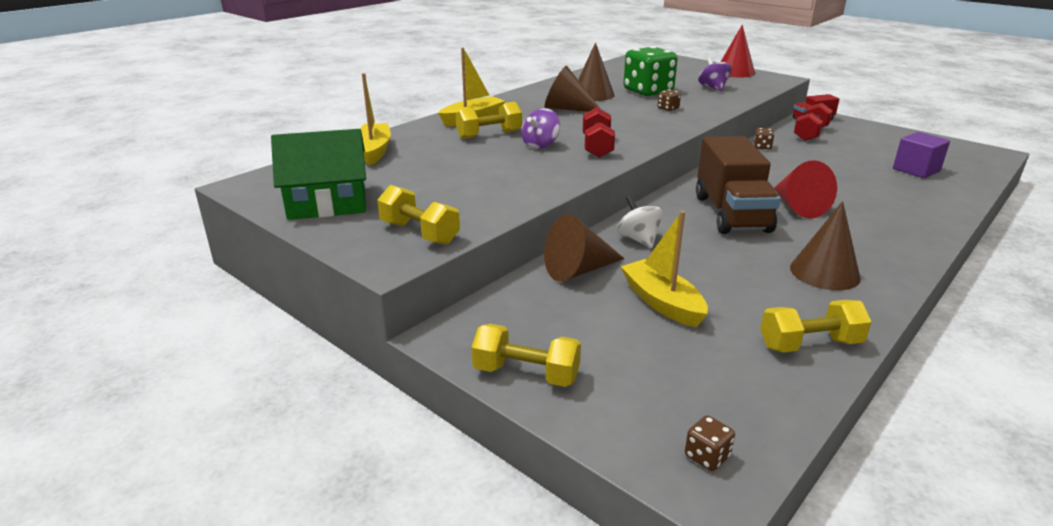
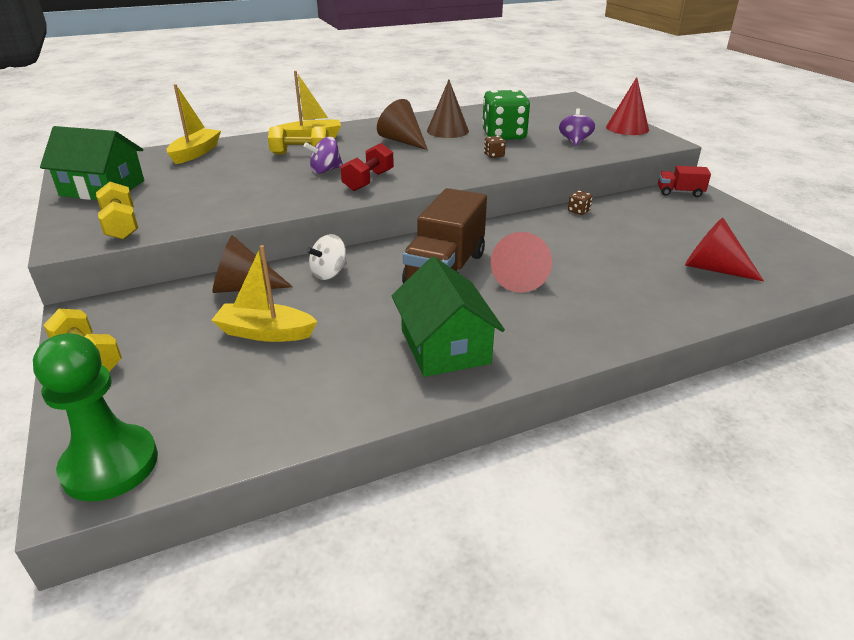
camera: 25 degrees right, 5 degrees up
(638, 239) = (329, 273): white spinning top -> white spinning top turned 135 degrees counterclockwise
(662, 303) = (265, 332): yellow boat -> yellow boat turned 75 degrees counterclockwise
(707, 456) = (110, 465): brown dice -> green pawn
(809, 344) = (328, 406): yellow dumbbell -> none
(810, 134) = (652, 207): red dumbbell -> none
(824, 272) = (445, 346): brown cone -> green house
(916, 170) = (713, 268): purple cube -> red cone

